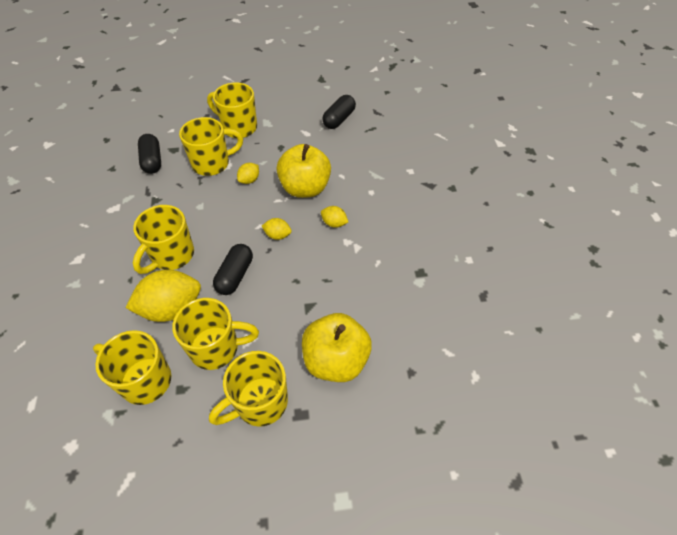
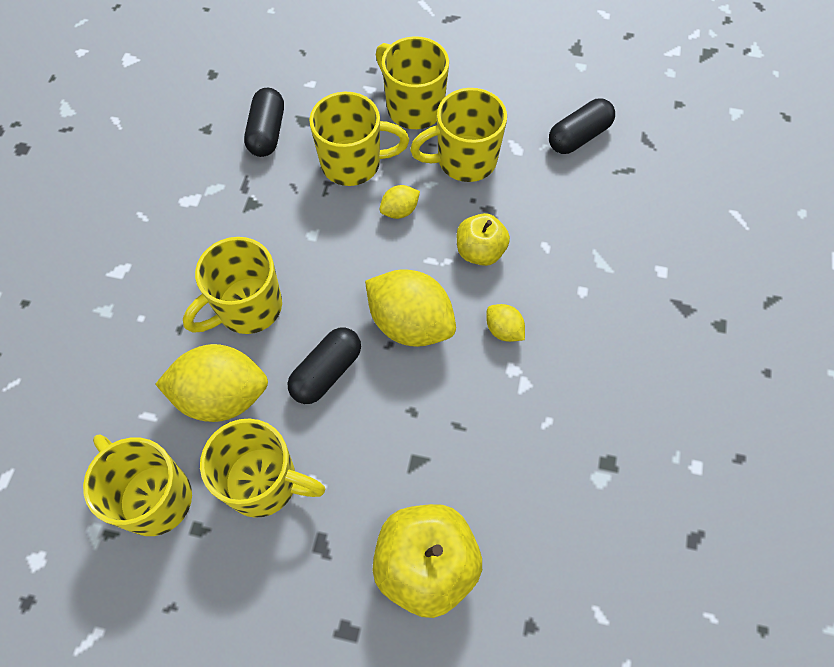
camera: 20 degrees right, 10 degrees up
(260, 403) = (297, 592): yellow mug -> yellow mug (464, 160)
(277, 235) = (410, 323): yellow lemon -> yellow lemon, size x2.09
(305, 188) = (480, 251): yellow apple -> yellow apple, size x0.61

